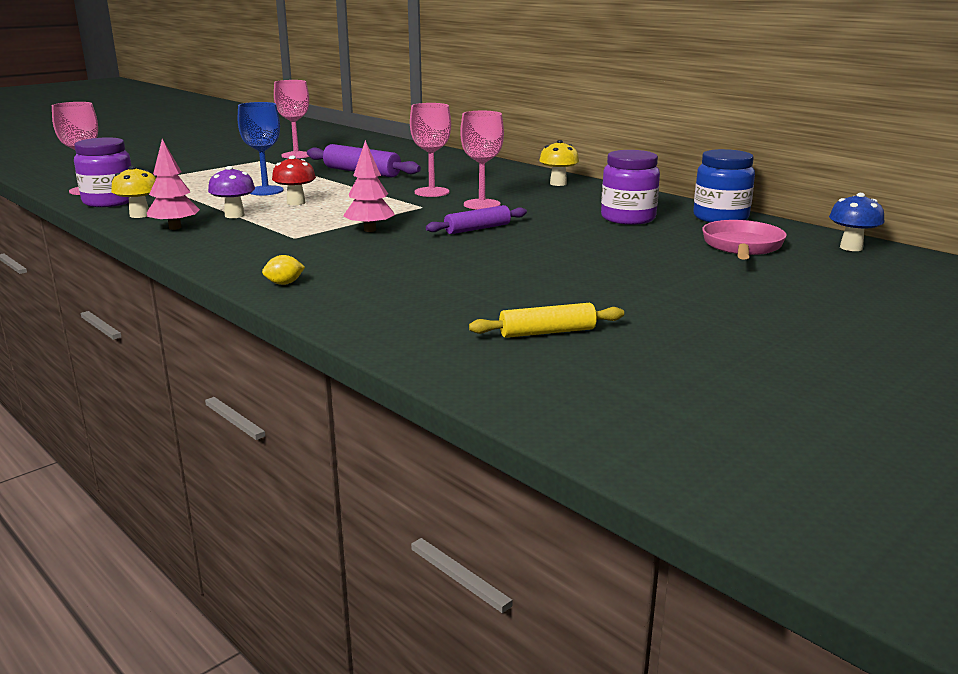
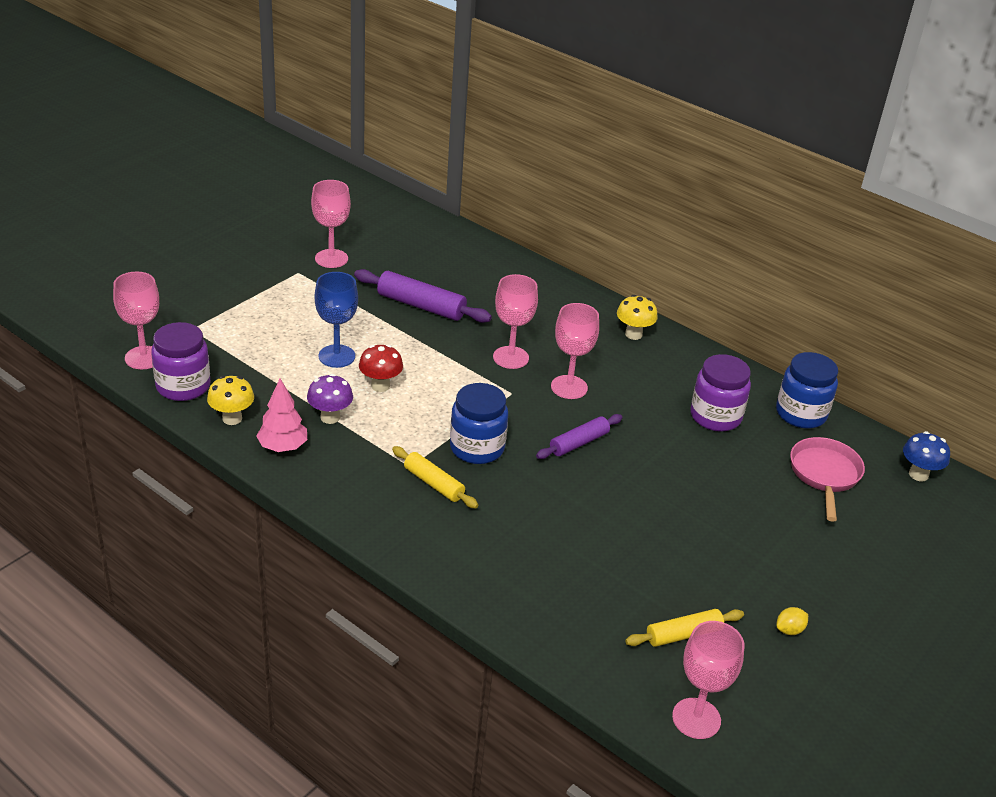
camera: 10 degrees left, 15 degrees up
(284, 283) = (437, 559): yellow lemon -> yellow lemon (789, 630)
(312, 246) = (434, 483): none -> yellow rolling pin
(370, 230) = (477, 448): pink tree -> blue jar
(541, 389) = (696, 718): none -> pink goblet

